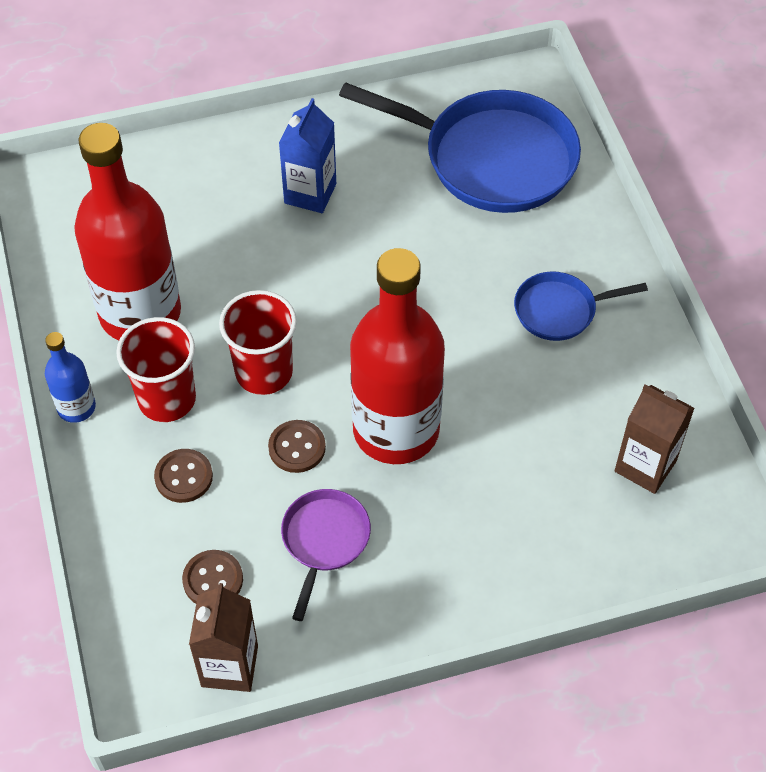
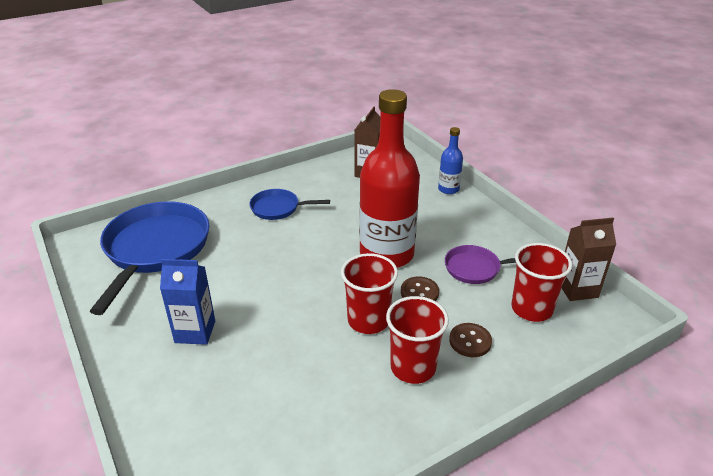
camera: 105 degrees left, 20 degrees down
(76, 407) = (446, 423): blue bottle -> blue bottle (448, 189)
(140, 313) = (339, 407): red bottle -> none
(213, 580) = (531, 309): brown button -> red cup
(560, 310) = (278, 208): blue pan -> blue pan turned 120 degrees clockwise

